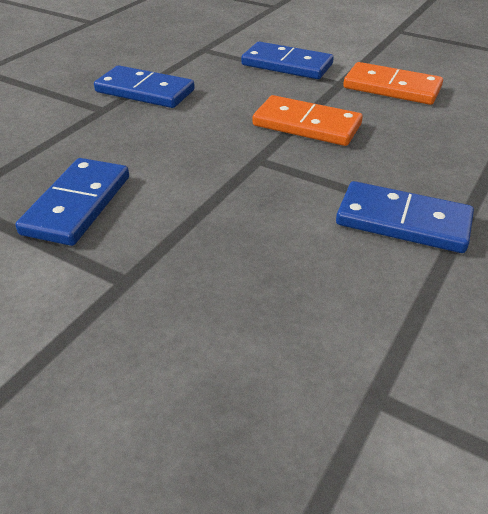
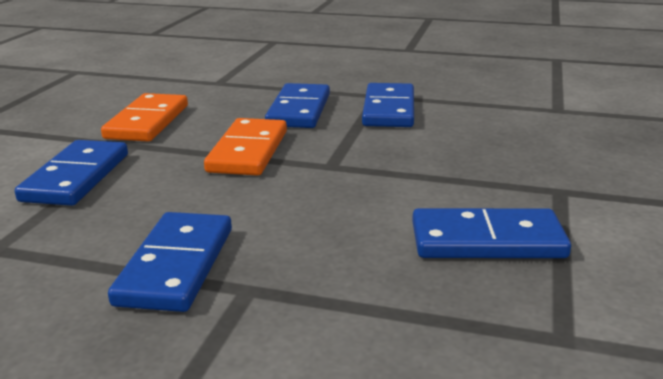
camera: 105 degrees left, 15 degrees down
(410, 161) = (299, 110): none -> blue domino

